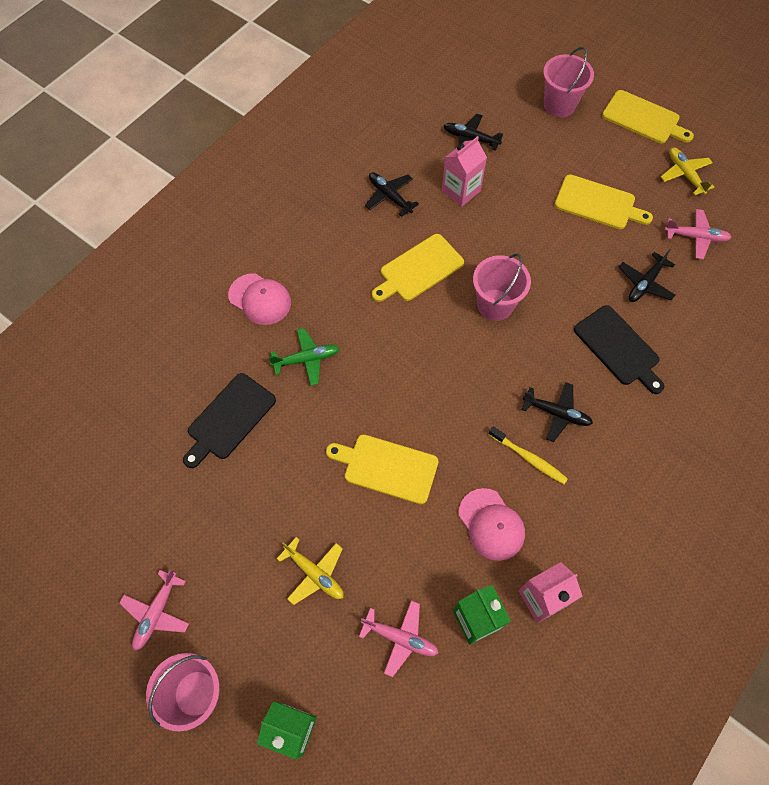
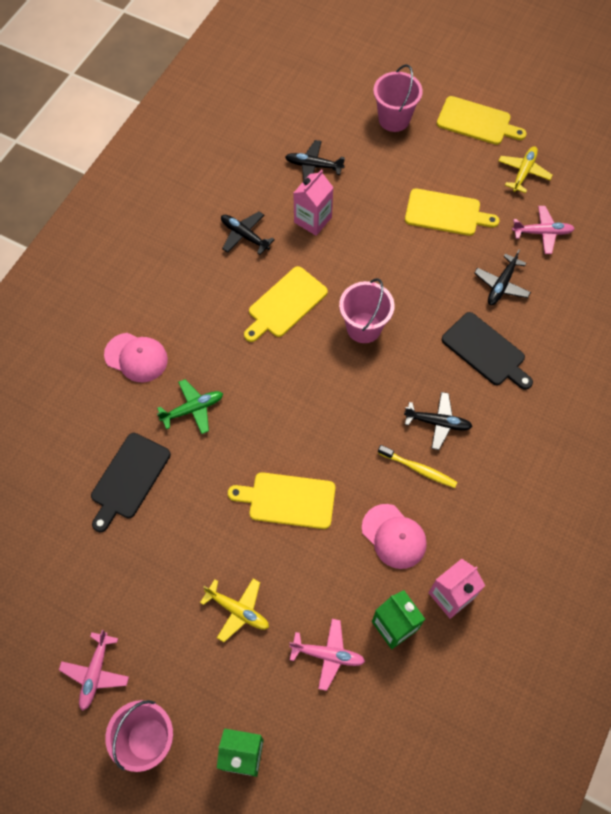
camera: 10 degrees left, 0 degrees up
(684, 174) = (523, 172): yellow plane -> yellow plane turned 60 degrees clockwise

